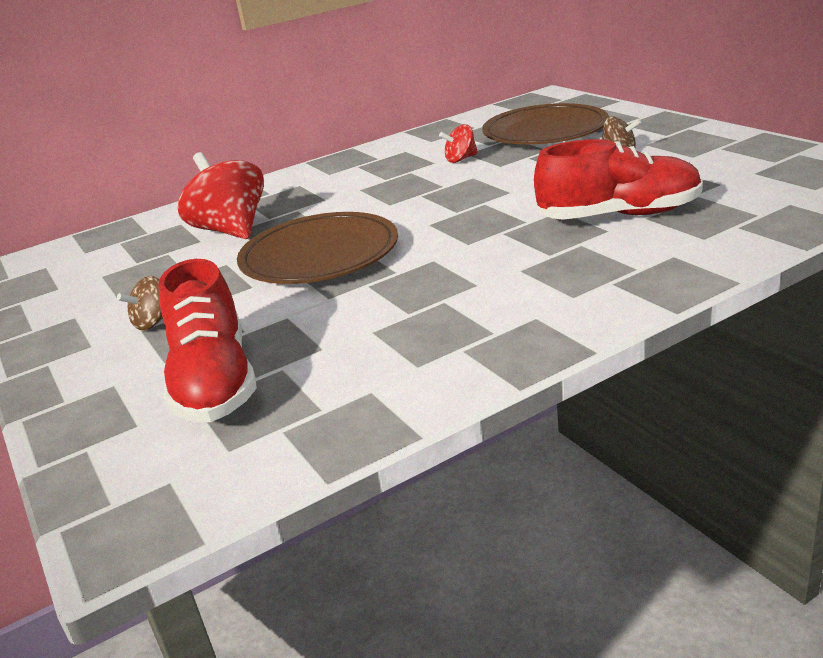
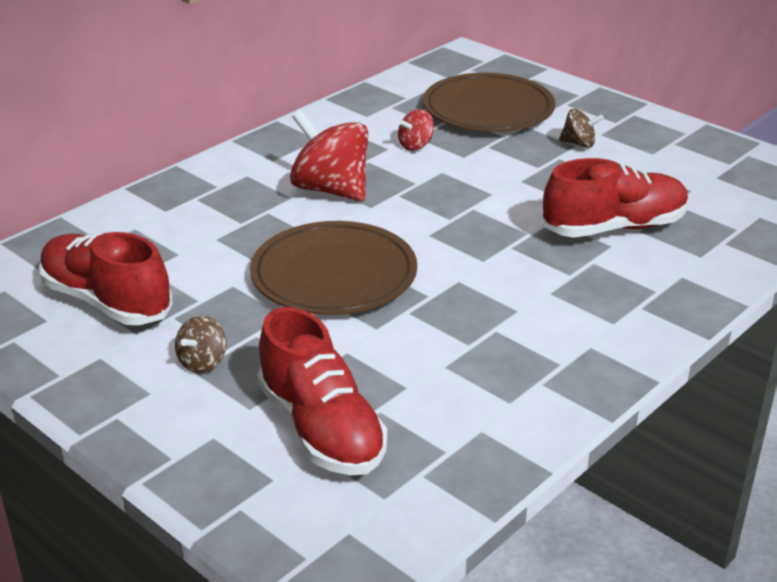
camera: 20 degrees left, 5 degrees up
(115, 275) = (106, 301): none -> red shoe
(231, 230) = (207, 240): red spinning top -> red spinning top (331, 190)

